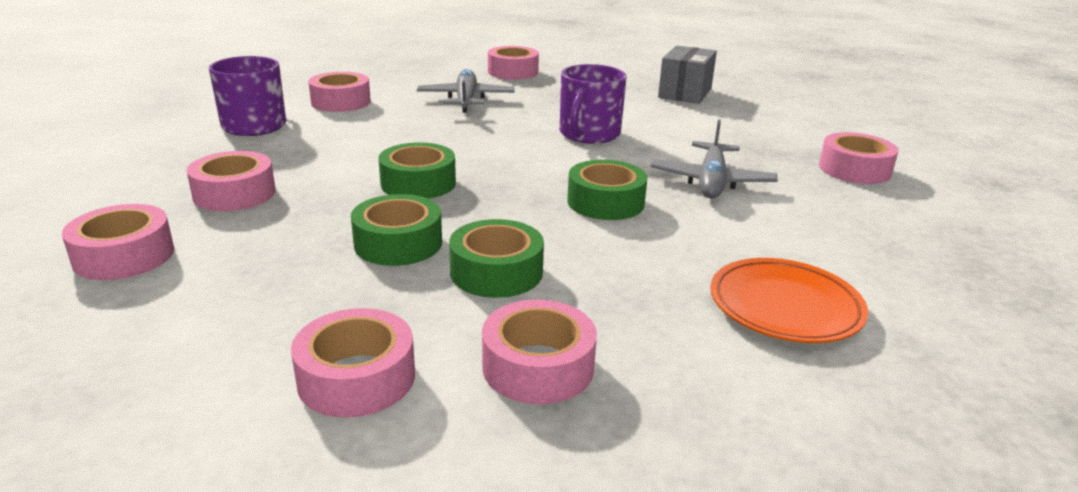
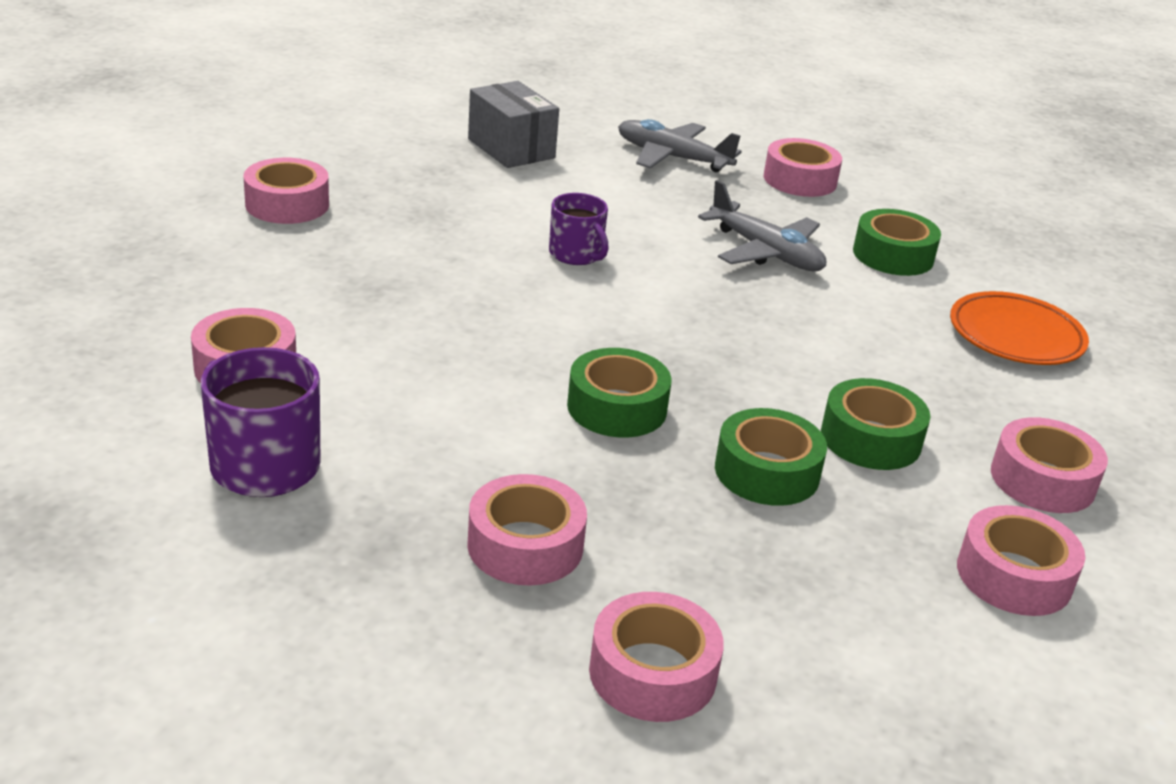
camera: 60 degrees left, 5 degrees up
(466, 100) = (361, 277): grey plane -> grey plane (672, 157)
(589, 134) = (576, 254): purple mug -> purple mug, size x0.66
(605, 202) = (765, 323): green tape -> green tape (893, 255)

